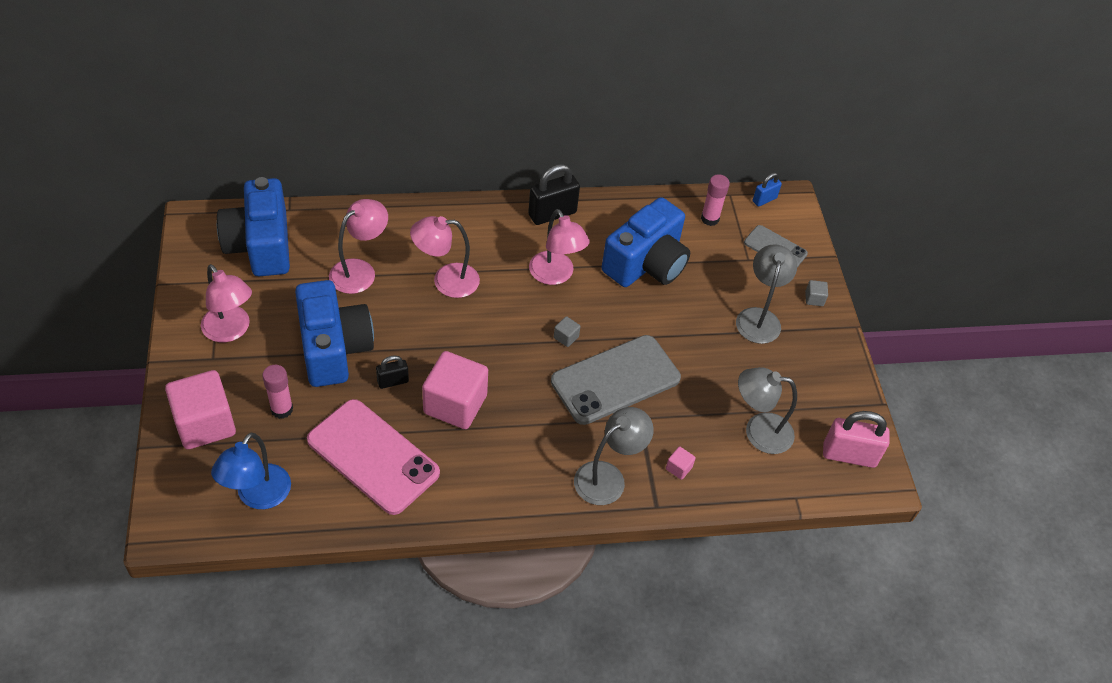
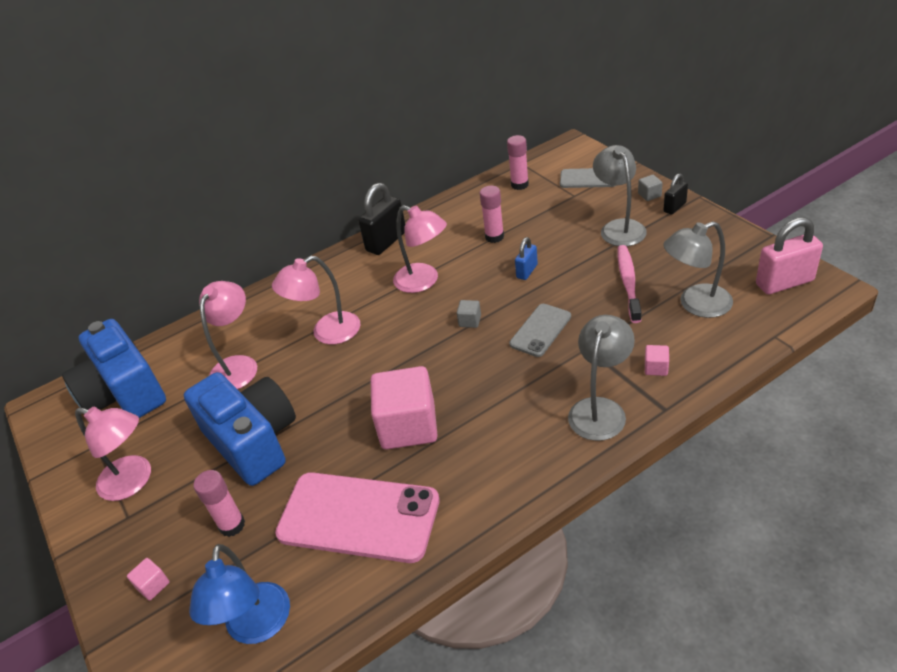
camera: 15 degrees left, 10 degrees down
(205, 424) = (153, 585): pink cube -> pink cube, size x0.40
(393, 381) = (332, 439): black padlock -> black padlock (674, 207)
(615, 380) = (540, 330): grey phone -> grey phone, size x0.54
(646, 264) = (494, 237): blue camera -> pink glue stick
(721, 377) = (628, 282): none -> pink toothbrush
(764, 200) = (551, 154): blue padlock -> blue padlock (527, 271)

